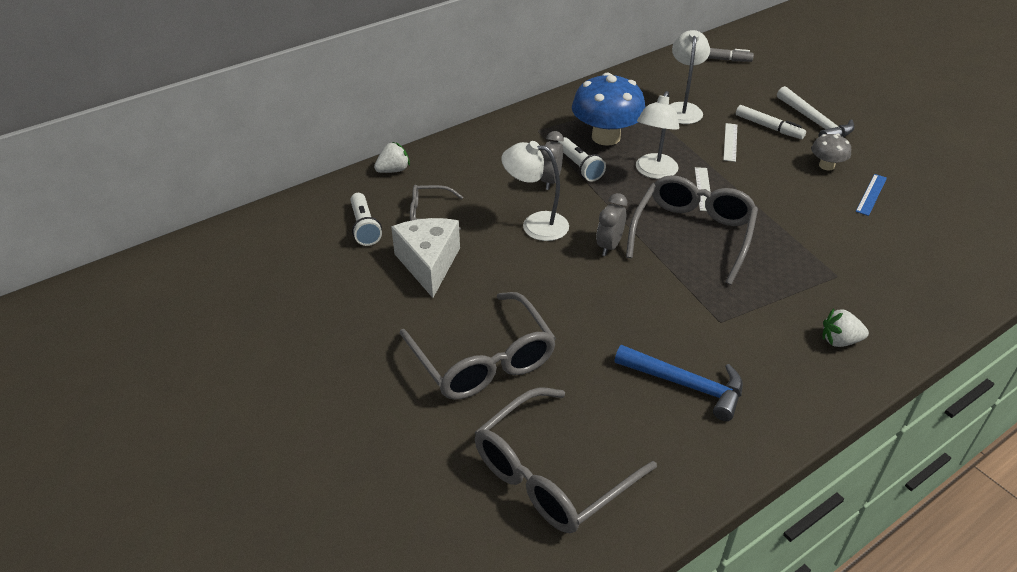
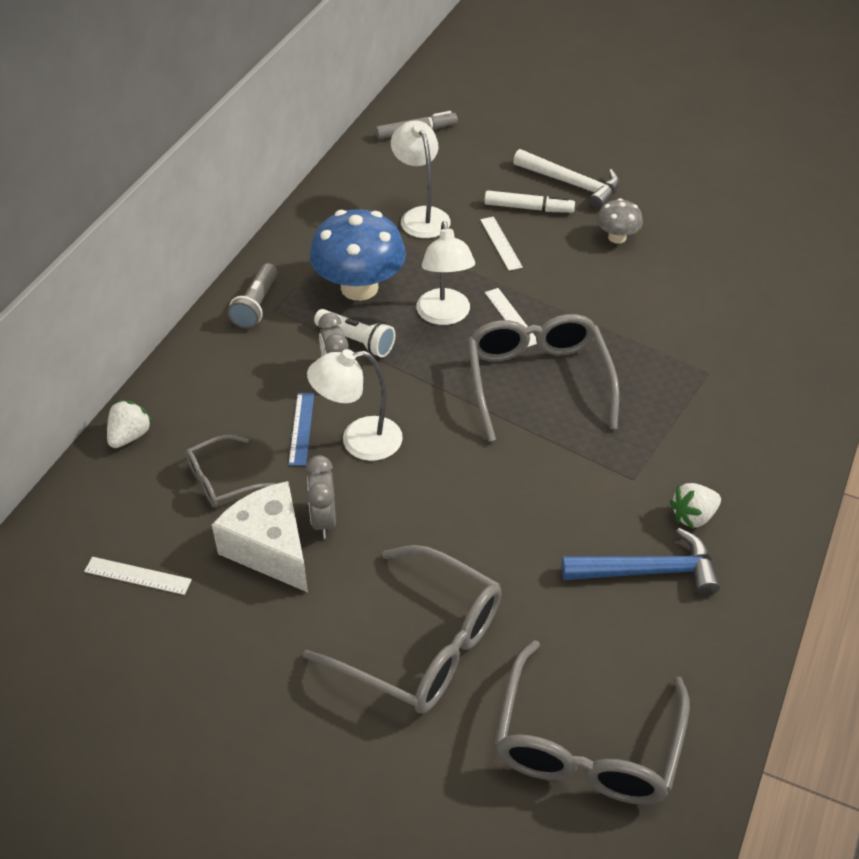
camera: 30 degrees left, 5 degrees up
(337, 247) = (137, 576): none -> white ruler
(364, 227) = (152, 533): white flashlight -> none
(528, 125) = (256, 305): none -> grey flashlight
(609, 246) = (460, 434): grey clock -> grey clock (324, 520)
(840, 341) = (756, 449): white strawberry -> white strawberry (693, 516)
(871, 194) = (681, 257): blue ruler -> blue ruler (301, 428)

